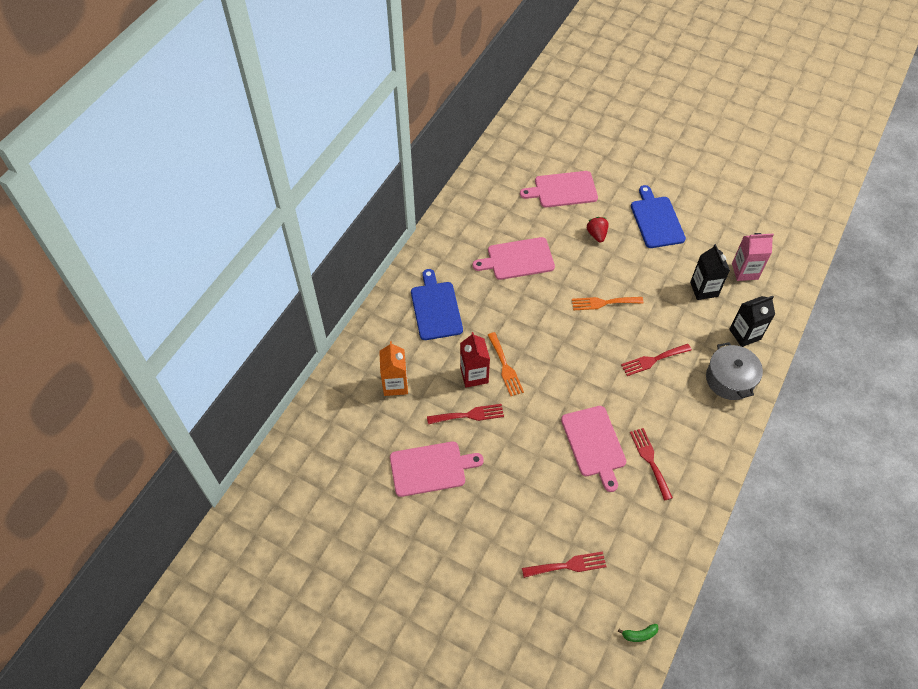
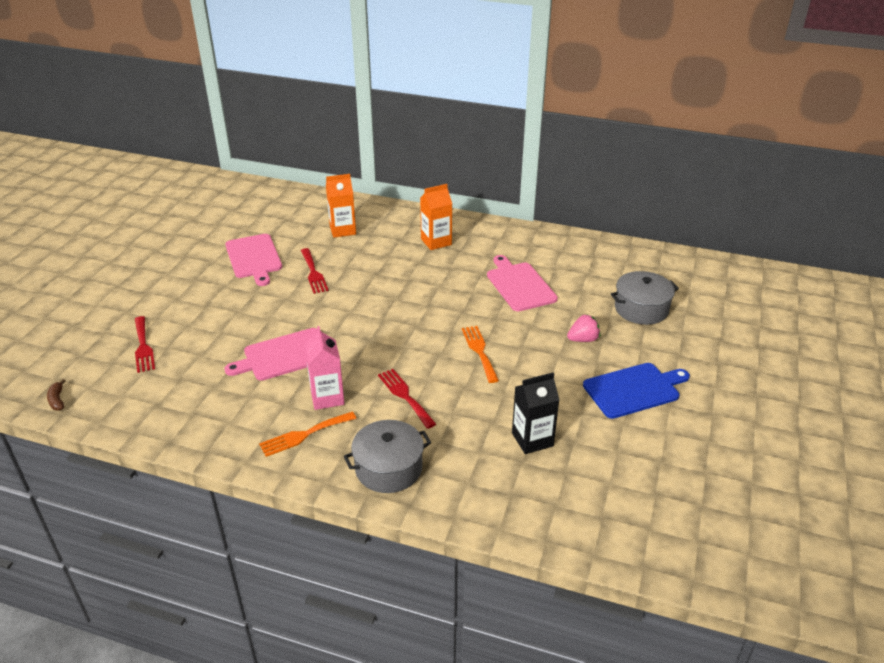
camera: 80 degrees right, 20 degrees down
(435, 308) = (436, 242): blue cutting board -> orange carton
(474, 375) = (360, 271): red carton -> none
(505, 367) = (374, 289): orange fork -> orange fork (304, 435)
(563, 190) = (641, 309): pink cutting board -> grey pot
(596, 235) = (583, 339): red strawberry -> pink strawberry
(639, 634) = (57, 400): green banana -> brown banana
(650, 460) = (264, 399): red fork -> none
(745, 271) = (582, 483): pink carton -> pink carton (327, 397)
(745, 334) = (467, 483): black carton -> none

